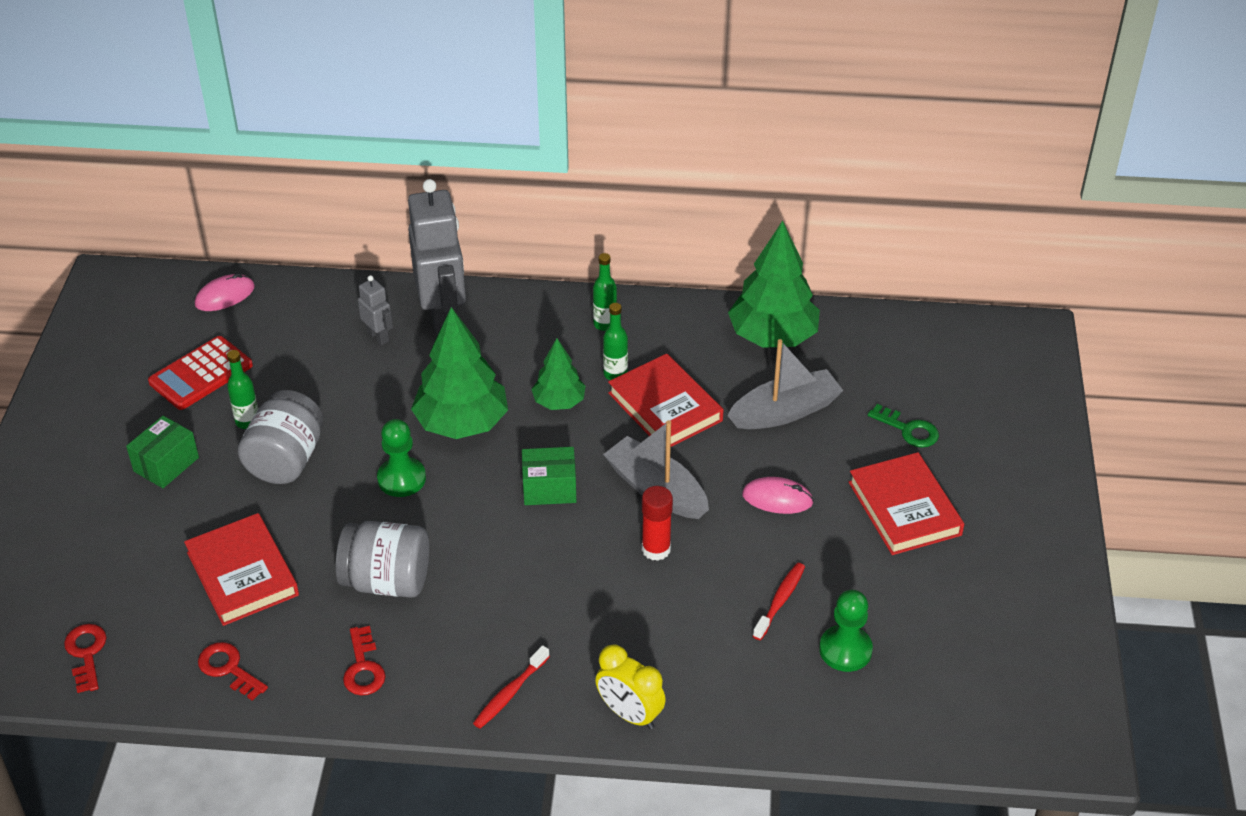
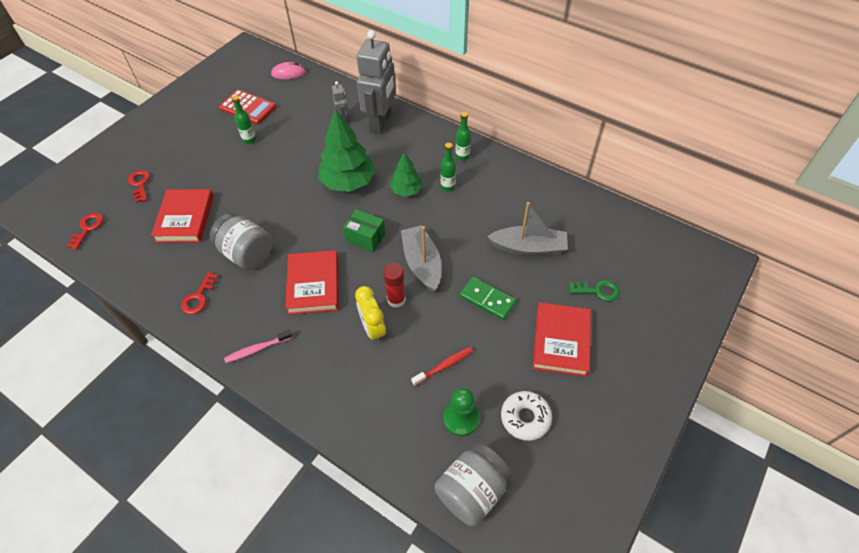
camera: 30 degrees right, 10 degrees up
(166, 464) = (197, 147): green box -> none
(201, 374) = (248, 107): red calculator -> red calculator turned 135 degrees counterclockwise
(228, 669) = (139, 267): red key -> red key (140, 184)
(286, 460) = (251, 167): grey jar -> grey jar (472, 491)
(401, 479) = (296, 200): green pawn -> none
(510, 693) = (257, 349): red toothbrush -> pink toothbrush
(630, 714) = (309, 395): yellow clock -> yellow clock (373, 329)
(665, 407) = (461, 216): red book -> red book (313, 284)
(772, 336) = (552, 199): green tree -> none
(777, 498) = (487, 299): pink mouse -> green domino
(908, 429) = (597, 290): green key -> green key turned 60 degrees counterclockwise
(921, 614) = (525, 418): none -> white donut

